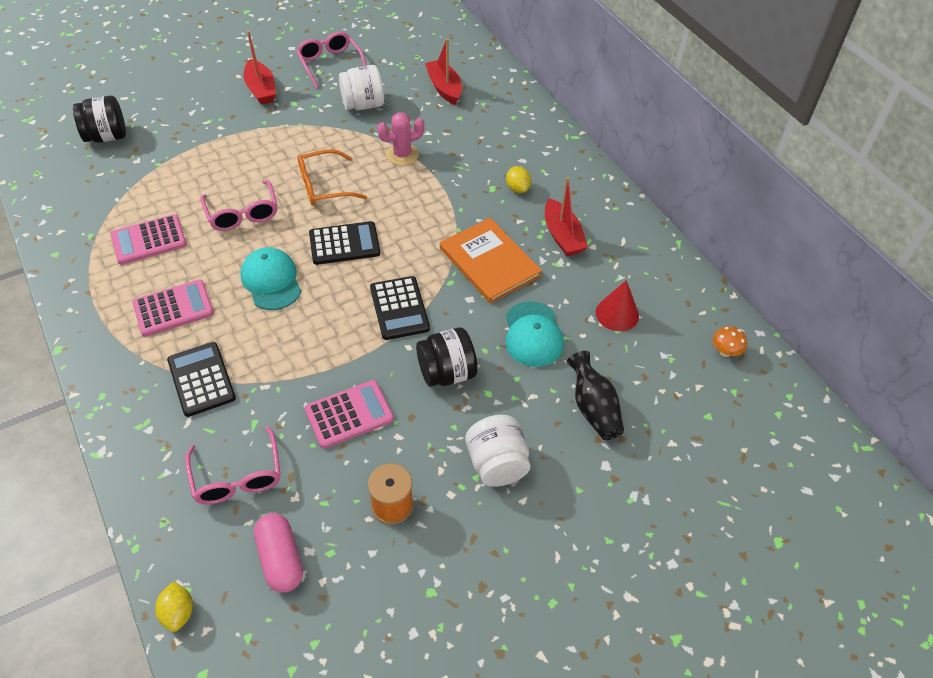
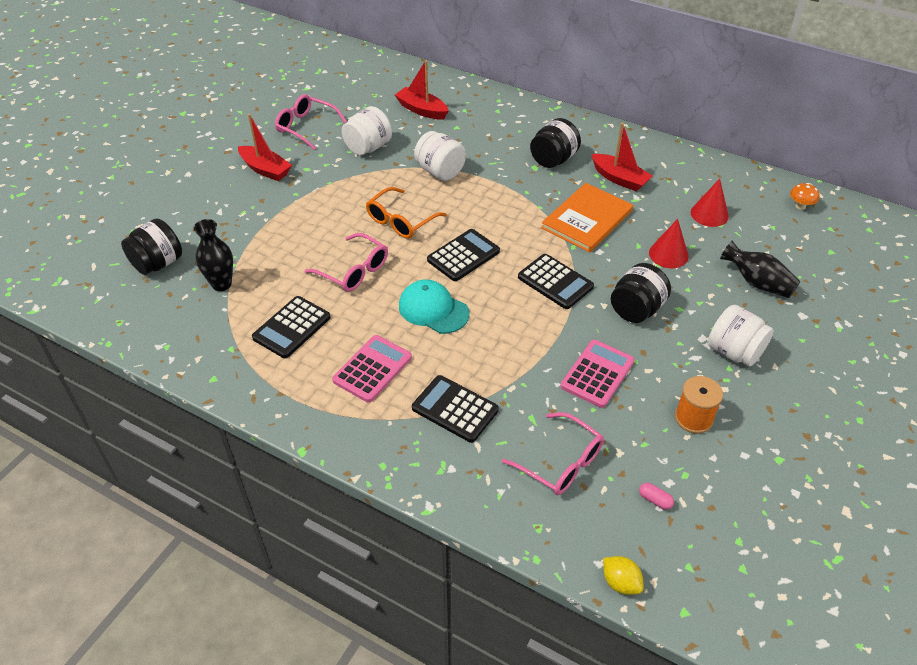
camera: 30 degrees left, 5 degrees down
(134, 176) = (221, 284): none -> black vase
(149, 240) = (292, 327): pink calculator -> black calculator
(280, 559) = (655, 500): pink capsule -> pink capsule, size x0.47
(402, 155) = (440, 171): pink cactus -> white jar
(489, 262) = (587, 219): orange book -> orange book turned 75 degrees counterclockwise
(517, 188) = (553, 160): yellow lemon -> black jar
(533, 334) = (668, 254): turquoise cap -> red cone

